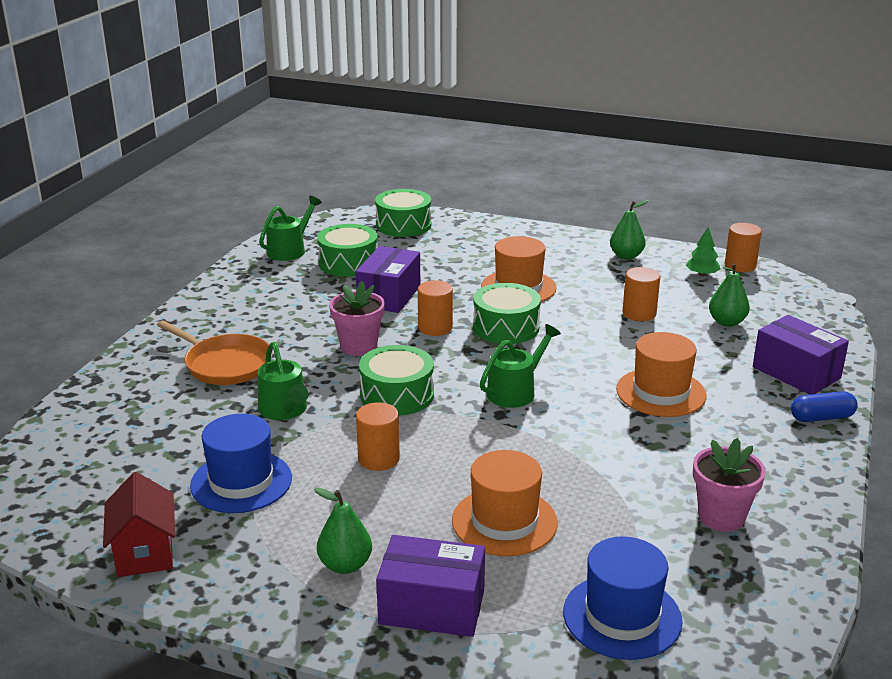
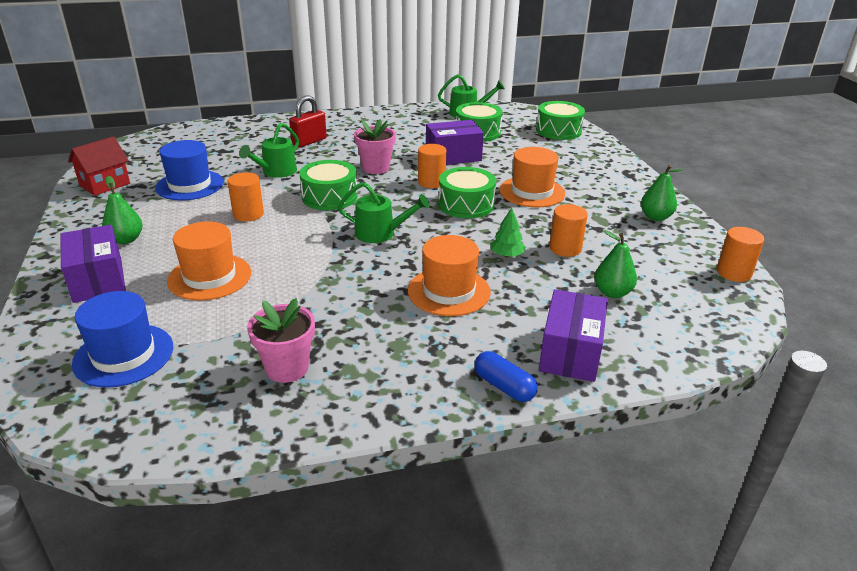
camera: 55 degrees right, 5 degrees up
(225, 364) = (309, 141): orange pan -> red padlock
(702, 274) = (682, 258): green tree -> green tree (507, 255)

